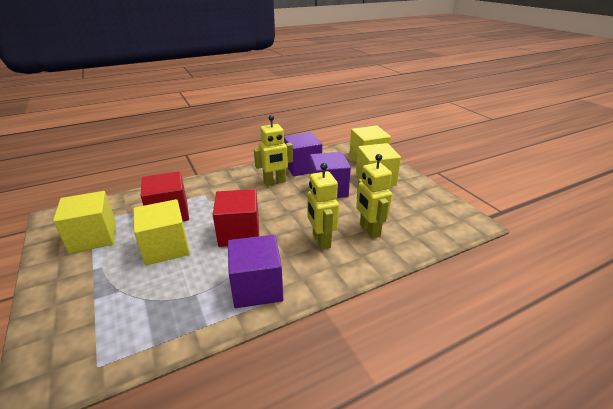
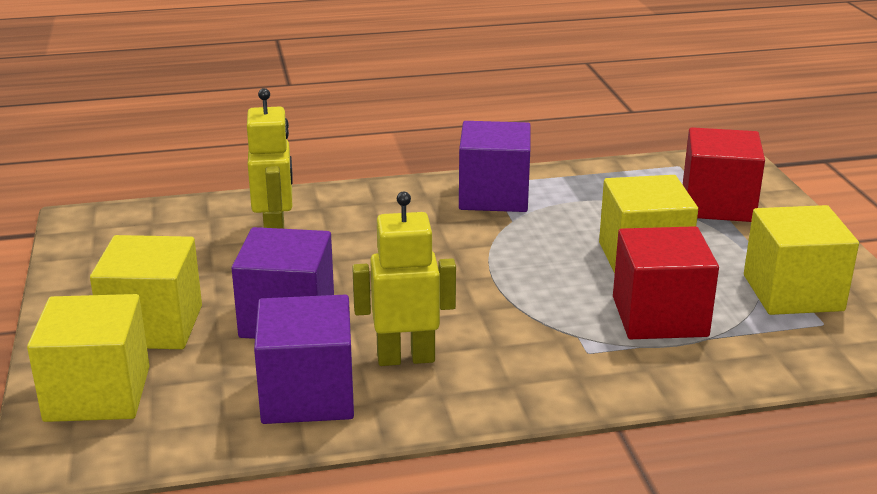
camera: 165 degrees left, 5 degrees down
(239, 233) = (511, 262): red cube -> red cube (717, 205)
(321, 241) = (371, 232): yellow robot -> none

